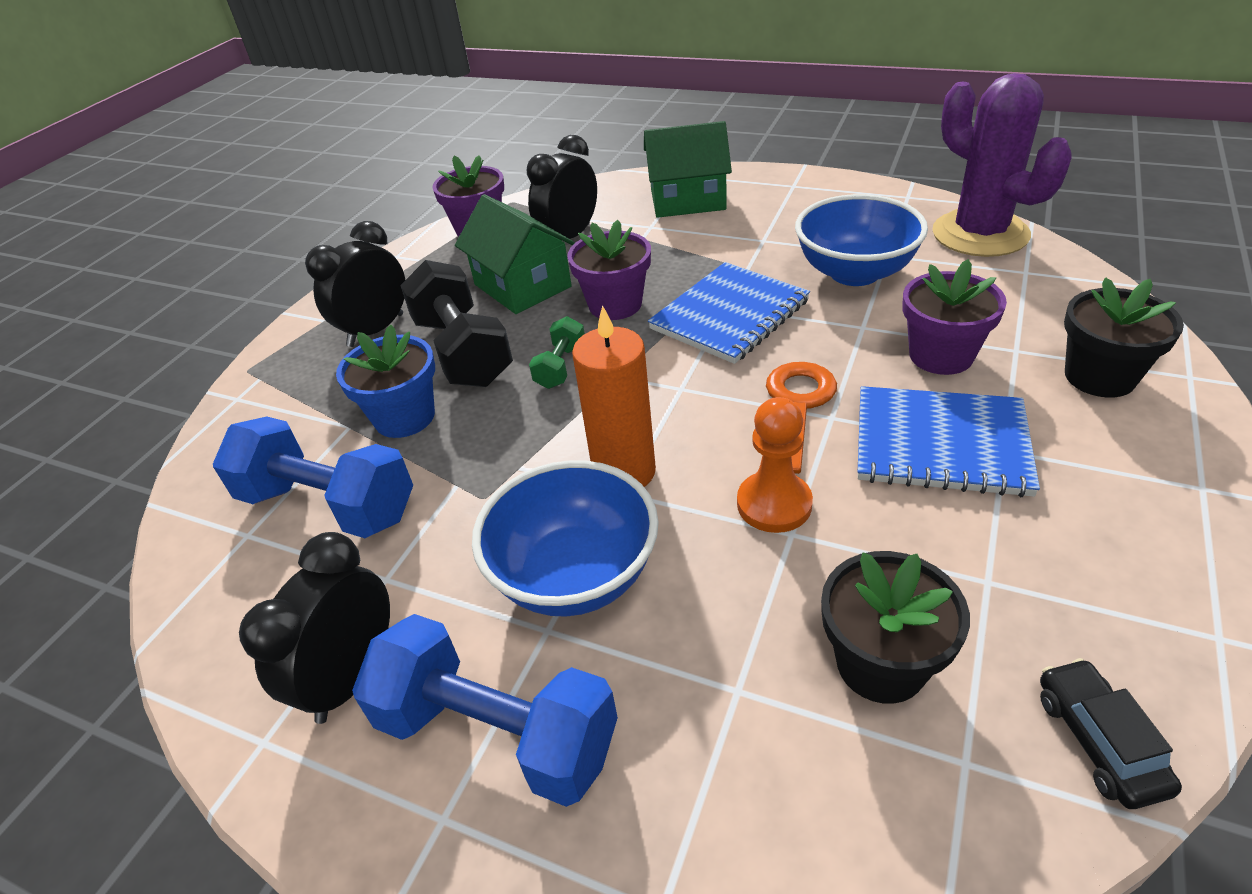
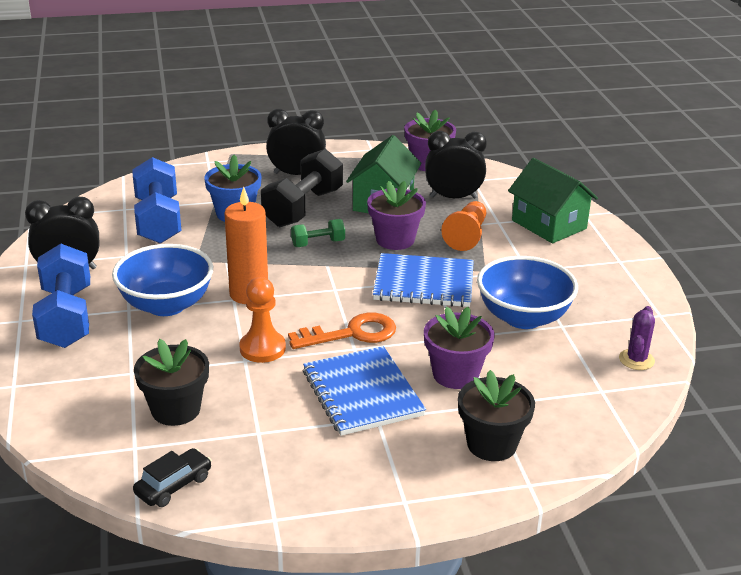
camera: 50 degrees right, 10 degrees down
(657, 254) = (466, 236): none -> orange pawn
(980, 234) = (636, 360): purple cactus -> purple cactus, size x0.44

